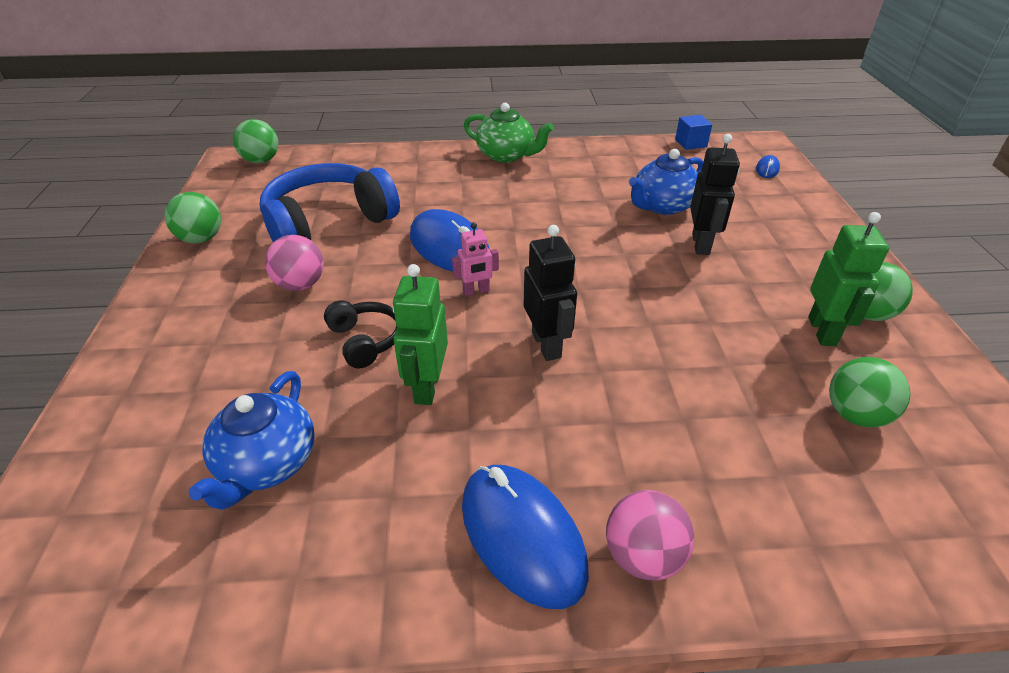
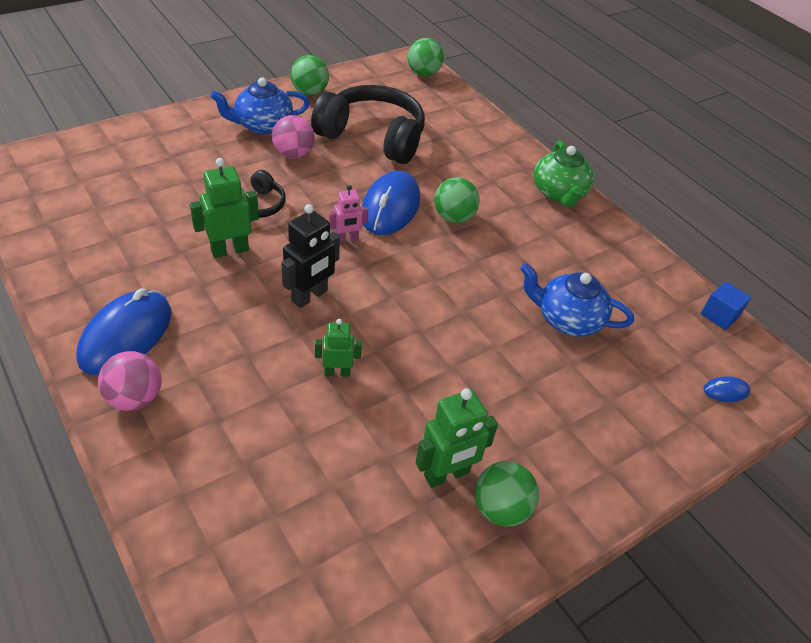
camera: 55 degrees right, 5 degrees up
(267, 464) = (131, 209): blue teapot -> blue teapot (263, 125)
(328, 223) = (373, 137): blue headphones -> black headphones
(476, 291) = (347, 239): pink robot -> pink robot turned 60 degrees counterclockwise
(669, 360) = (337, 372): none -> green robot
(701, 244) = (522, 361): black robot -> none
(855, 415) = (341, 510): green ball -> green ball (453, 217)

